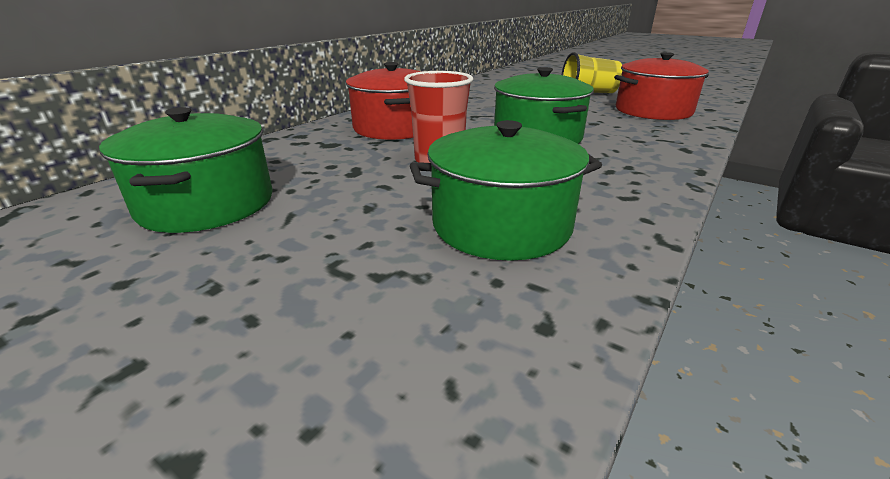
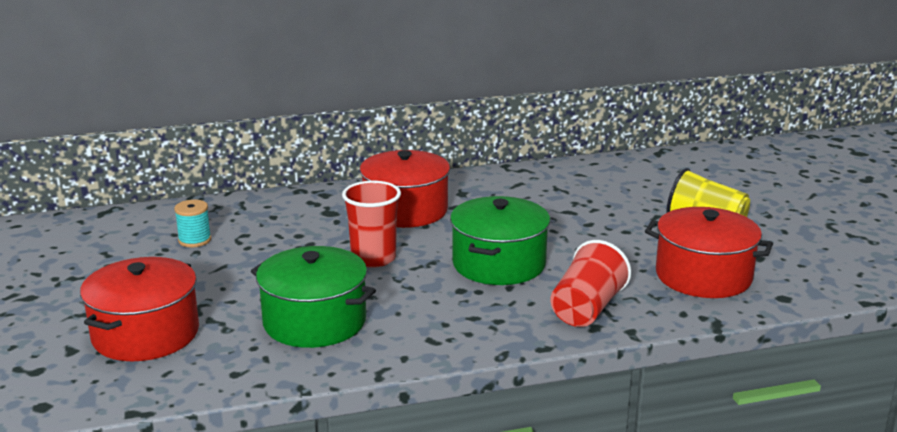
camera: 40 degrees right, 5 degrees down
(207, 204) = (194, 240): green pot -> turquoise spool
(310, 343) = (146, 334): none -> red pot
(653, 142) = (587, 309): none -> red cup

